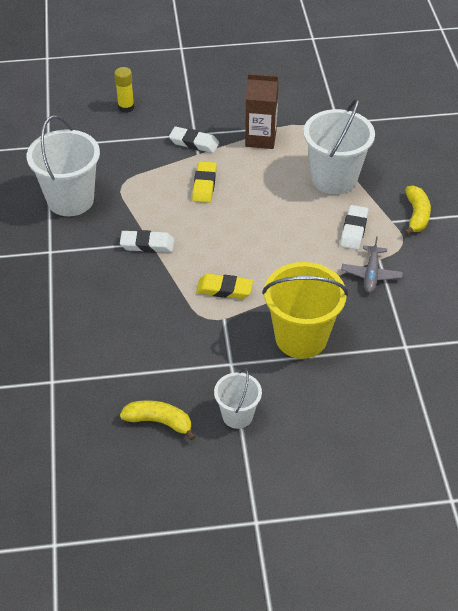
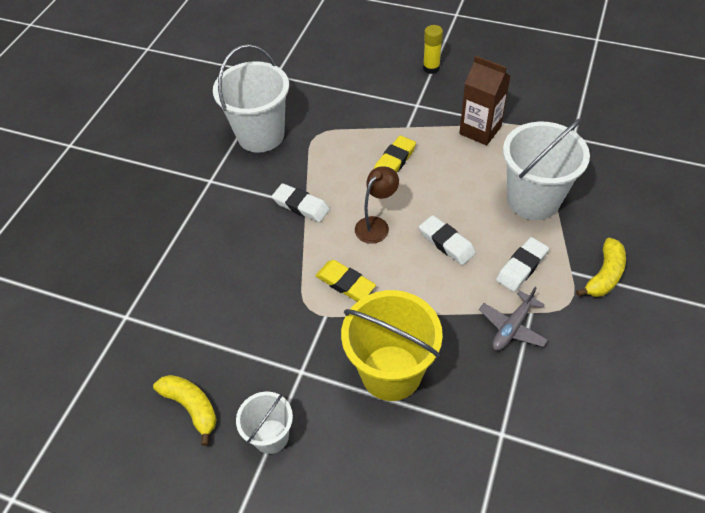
camera: 30 degrees right, 5 degrees up
(126, 107) = (368, 59): yellow glue stick -> yellow glue stick (431, 68)
(194, 143) = (410, 114): white eraser -> white eraser (446, 243)
(221, 238) = (376, 225): none -> brown lamp

